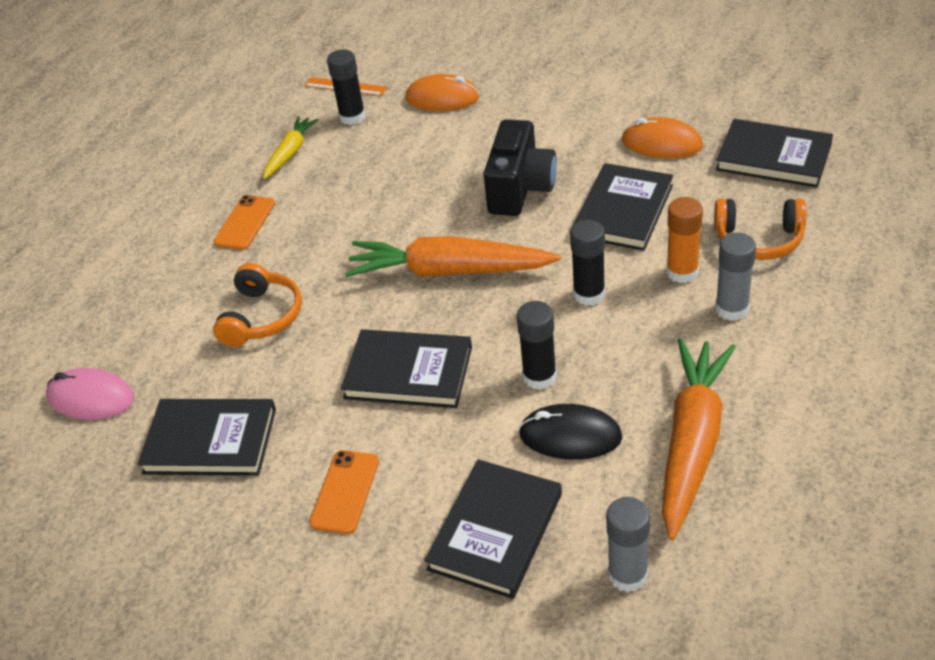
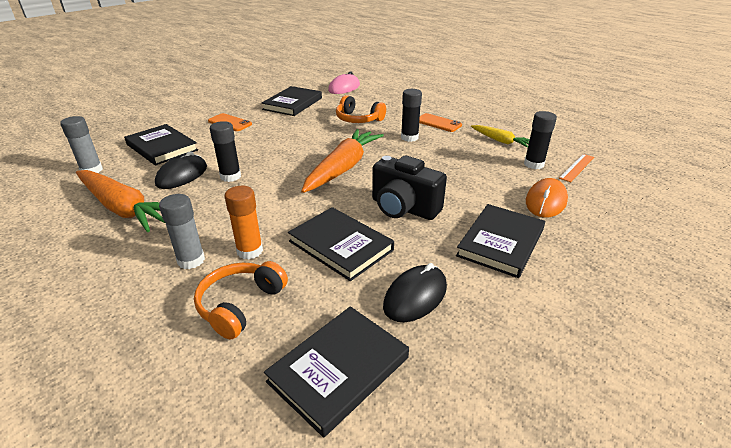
camera: 105 degrees right, 10 degrees down
(408, 373) = (279, 145): black book -> black book (500, 242)
(589, 294) = (272, 207): black glue stick -> black glue stick (409, 137)
(661, 143) = (415, 296): orange mouse -> black mouse

